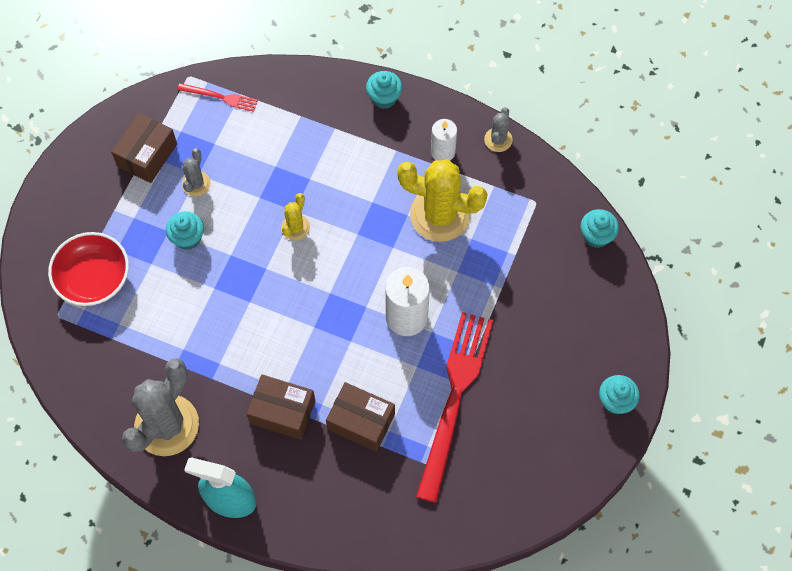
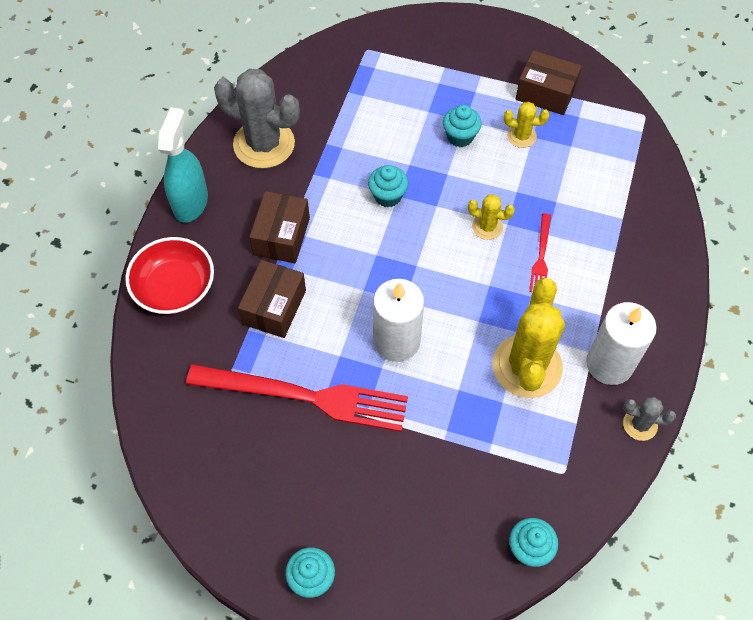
camera: 85 degrees right, 5 degrees down
(93, 278) = (407, 70): red bowl -> red bowl (174, 287)
(196, 184) = (521, 136): grey cactus -> yellow cactus
(220, 97) = (627, 144): red fork -> red fork (541, 256)
(384, 98) = (666, 297): turquoise cupcake -> turquoise cupcake (387, 196)
(443, 152) = (609, 364): white candle -> white candle, size x1.63

